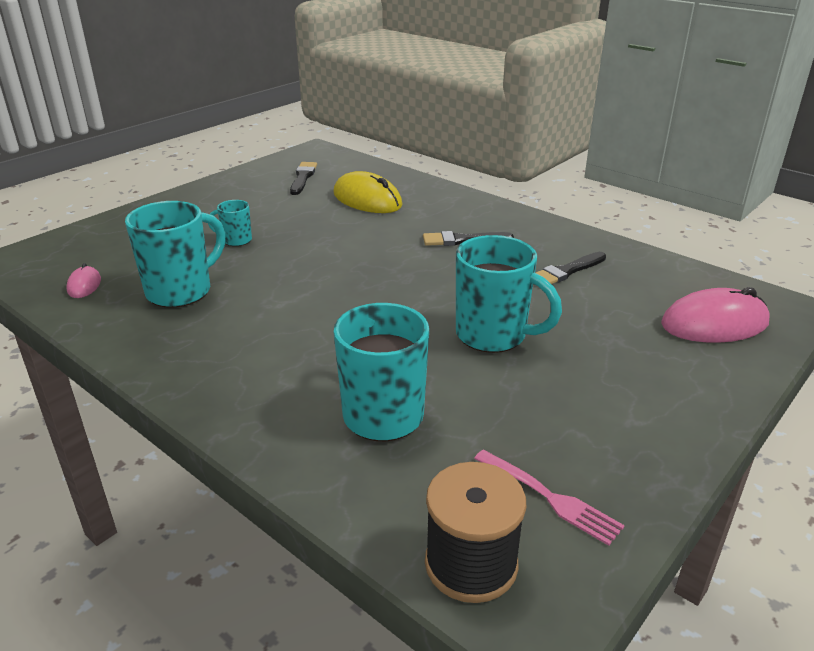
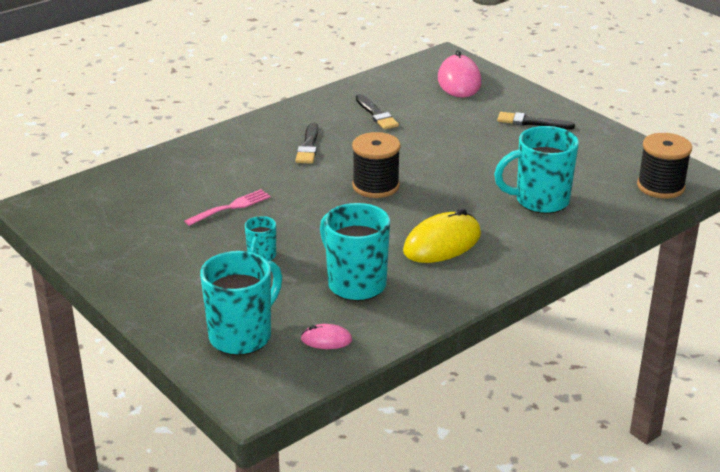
camera: 80 degrees left, 0 degrees up
(303, 177) = (119, 216): black brush -> black brush (531, 122)
(367, 199) = (199, 183): yellow mouse -> yellow mouse (442, 243)
(388, 285) = (375, 186): none -> black spool
(493, 335) = (457, 153): turquoise mug -> turquoise mug (242, 336)
(550, 498) = (615, 159): pink fork -> pink fork (231, 207)

